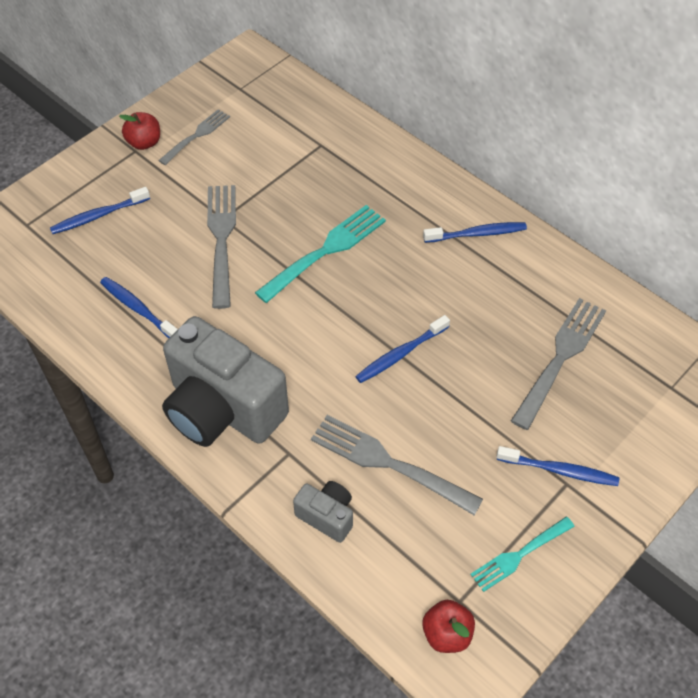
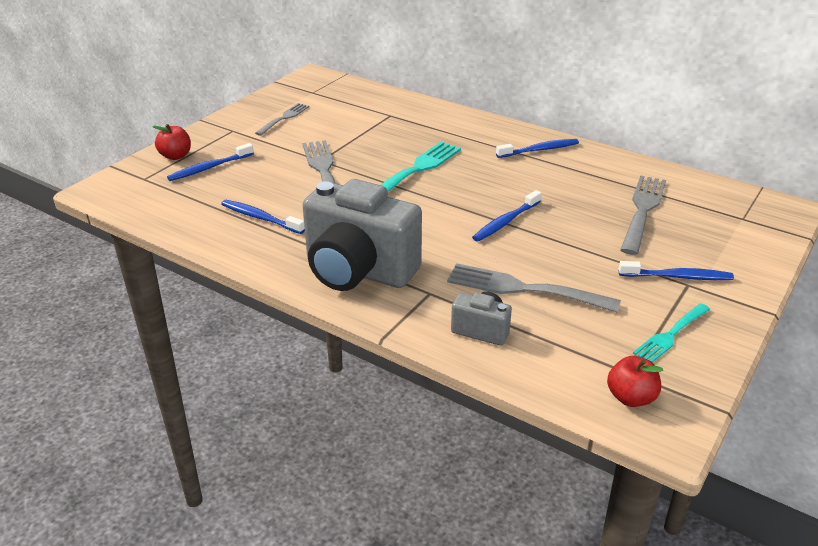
camera: 10 degrees left, 20 degrees down
(144, 143) = (239, 125): red apple -> red apple (175, 156)

